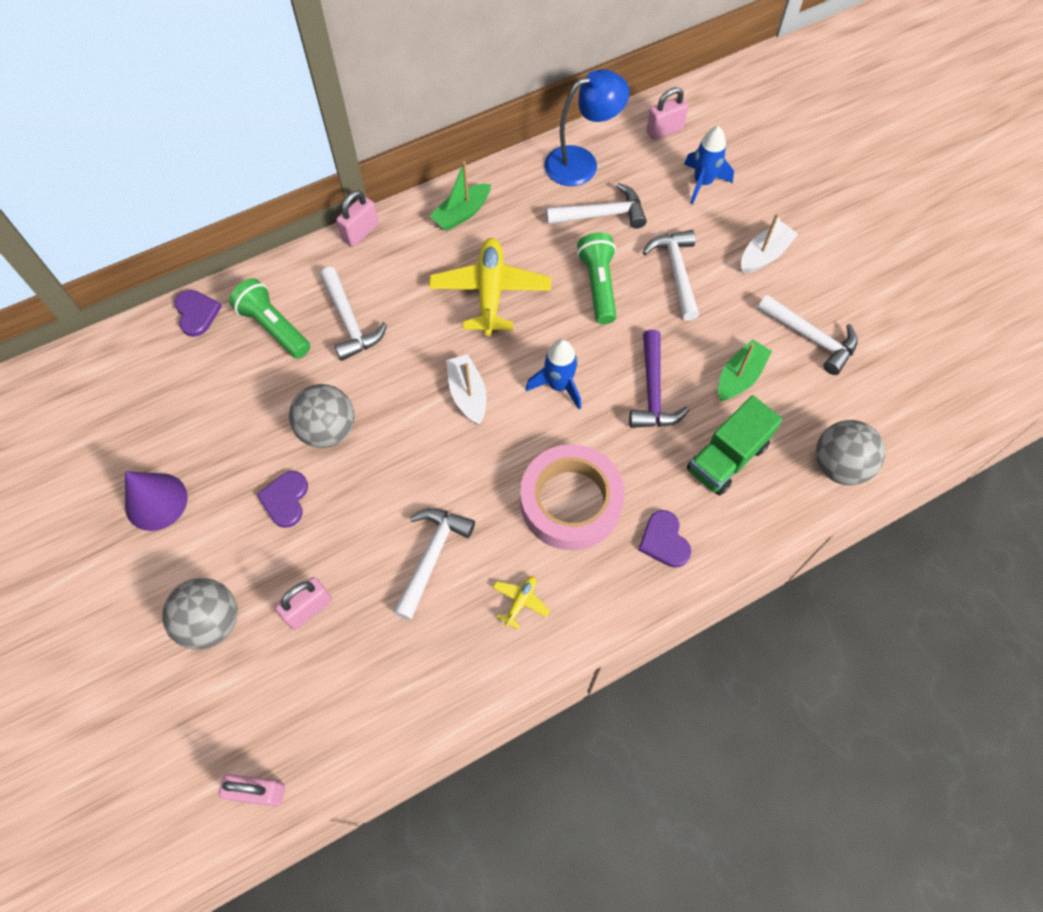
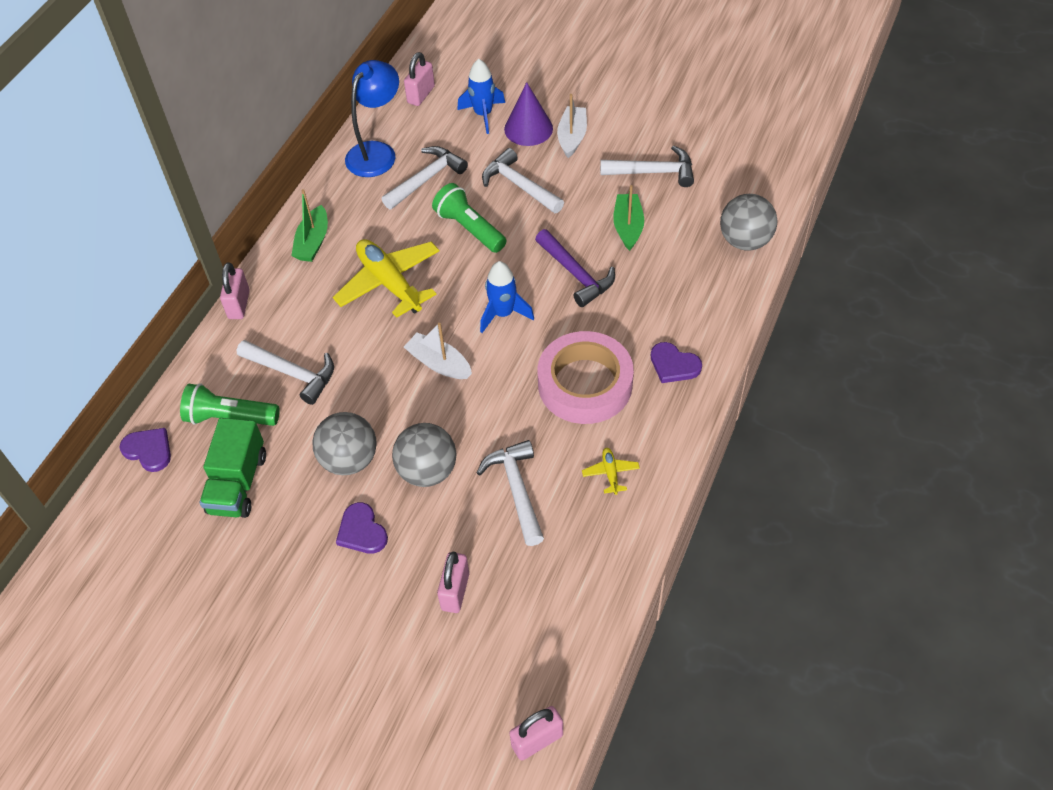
camera: 35 degrees left, 10 degrees down
(156, 501) = (250, 608): purple cone -> purple cone (528, 128)
(211, 622) = (384, 657): grey ball -> grey ball (427, 471)
(727, 458) = (667, 284): green truck -> green truck (238, 483)

